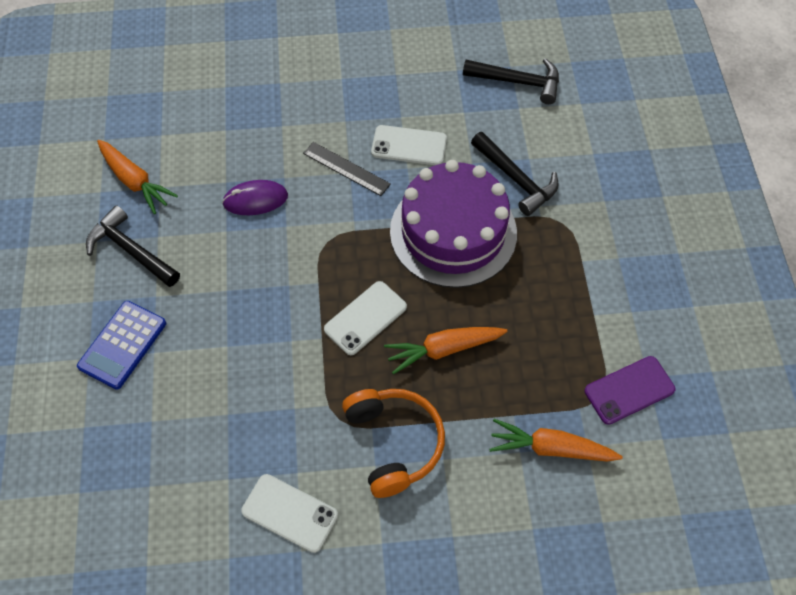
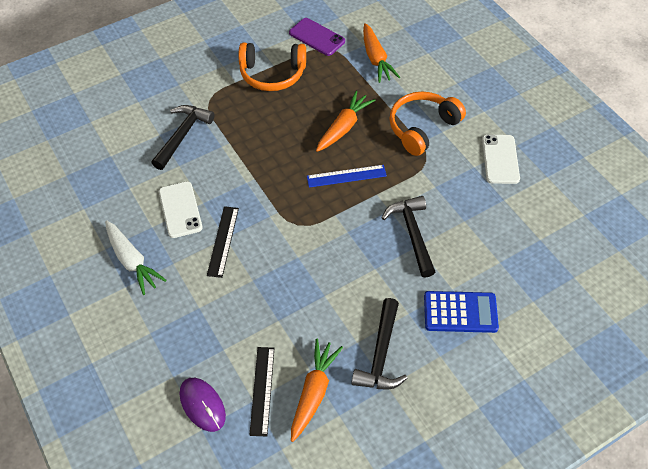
camera: 115 degrees left, 5 degrees down
(165, 144) = (262, 390): none -> black ruler
(255, 200) = (284, 289): purple mouse -> purple mouse (202, 405)
(365, 318) = (346, 176): white phone -> blue ruler
(367, 90) = (132, 261): none -> white carrot
(443, 349) = (344, 127): orange carrot -> orange carrot turned 105 degrees counterclockwise
(453, 232) = (248, 154): purple cake -> none
(518, 82) = (83, 164): black hammer -> black hammer (412, 234)
(577, 306) = (272, 74): none -> orange headphones

